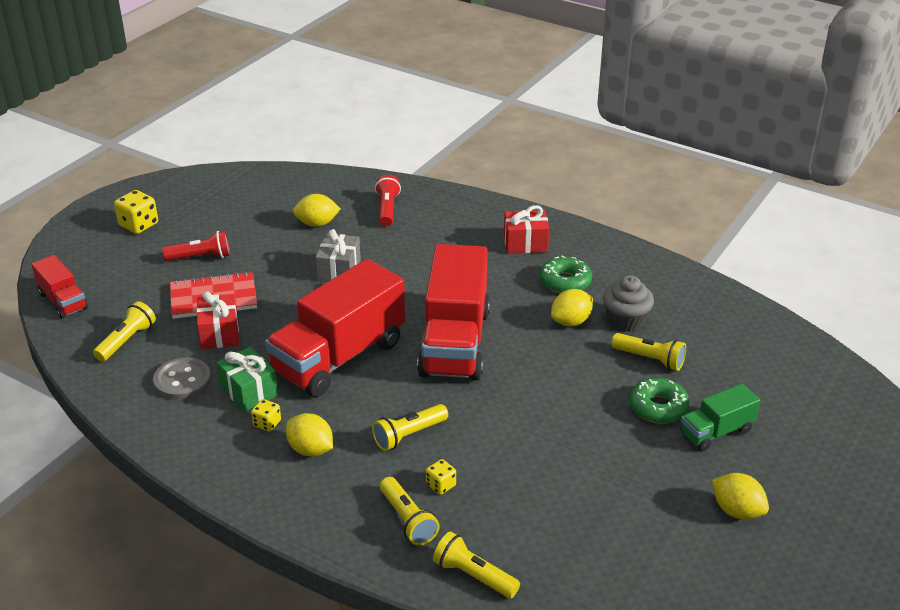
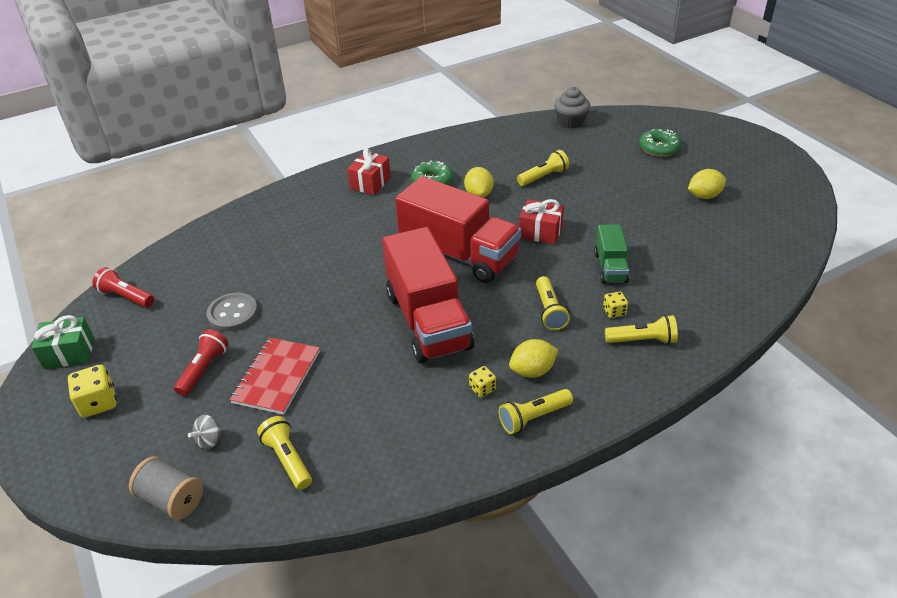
camera: 60 degrees left, 5 degrees up
(63, 301) = (172, 499): red truck -> grey spool
(127, 293) = (209, 440): none -> grey spinning top
(182, 381) = (383, 431): grey button -> grey button (233, 313)
(219, 333) = (334, 387): red gift -> red gift (540, 232)
(249, 391) = (431, 389): green gift -> green gift (69, 353)
(317, 224) = (231, 280): yellow lemon -> none
(339, 270) = (312, 286): grey gift -> none
(387, 209) = (254, 234): red flashlight -> red flashlight (126, 297)
(473, 576) = (714, 325): yellow flashlight -> yellow flashlight (533, 418)
(626, 320) = (496, 172): grey cupcake -> grey cupcake (570, 122)
(658, 407) = (593, 190): green donut -> green donut (659, 148)
(716, 432) = (630, 177): green truck -> green truck (610, 267)

